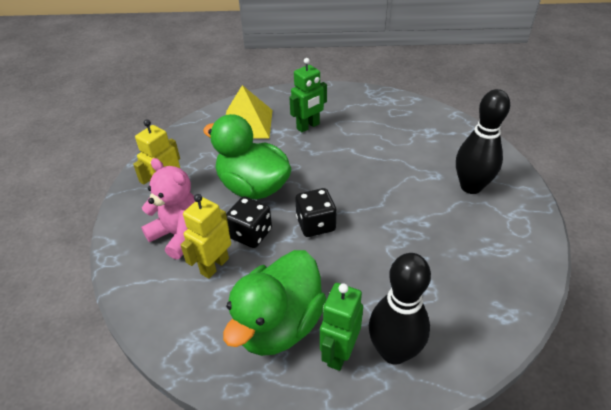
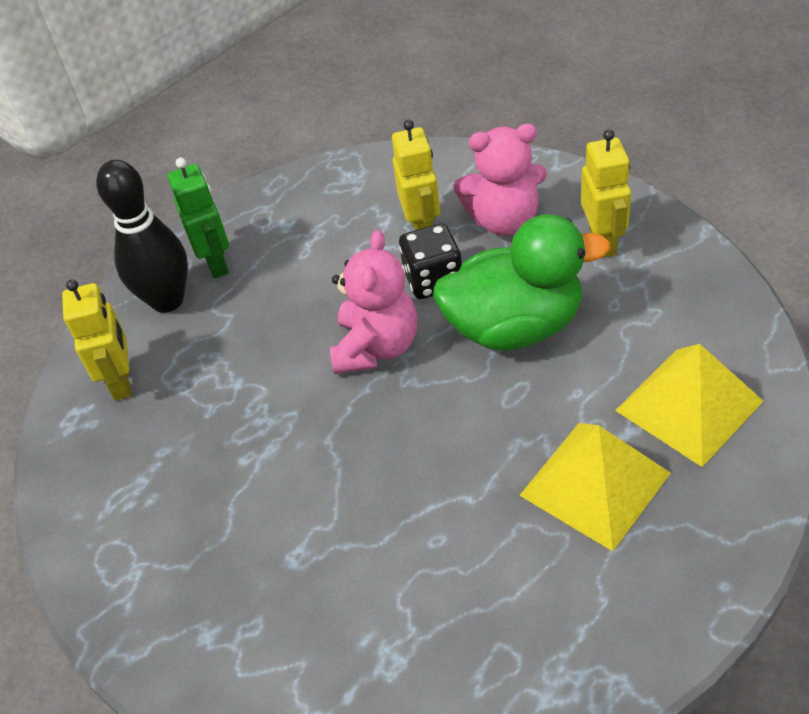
camera: 140 degrees right, 5 degrees up
(279, 324) = (295, 239): green duck -> none
(308, 126) = (595, 484): green robot -> yellow pyramid
(315, 224) = (376, 347): black dice -> pink teddy bear
(462, 314) = (122, 381): none -> yellow robot
(471, 187) = (226, 578): black bowling pin -> none

